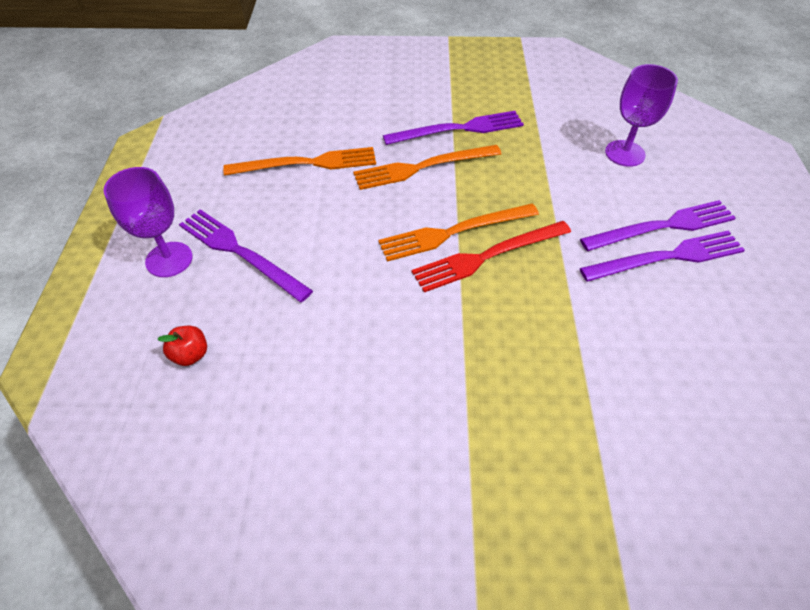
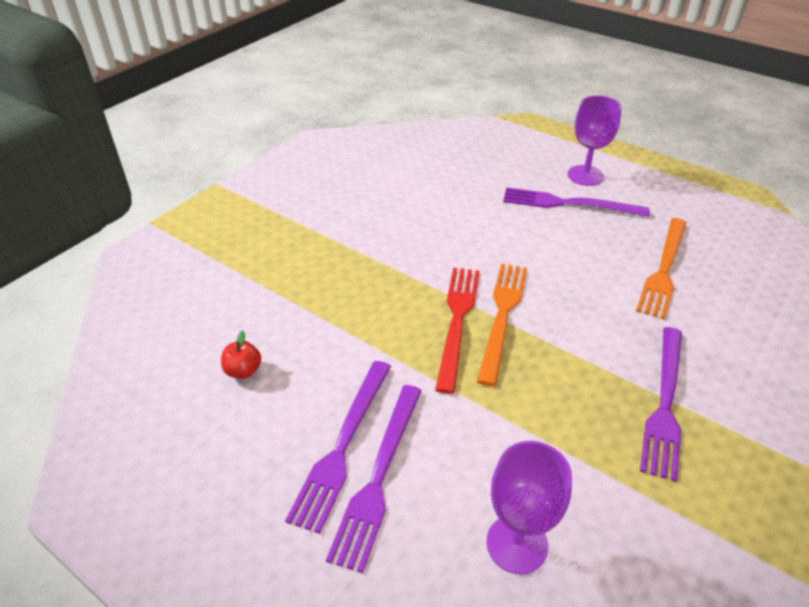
camera: 125 degrees right, 10 degrees down
(191, 355) = (491, 164): red apple -> red apple (243, 371)
(240, 252) = (568, 204): purple fork -> purple fork turned 150 degrees counterclockwise
(422, 167) = (609, 340): orange fork -> none

